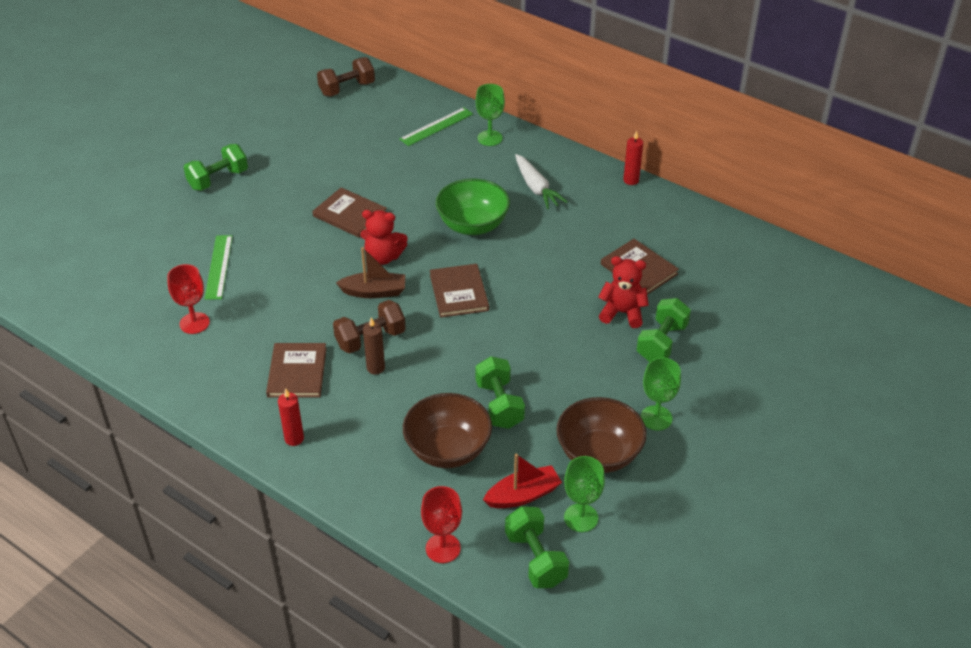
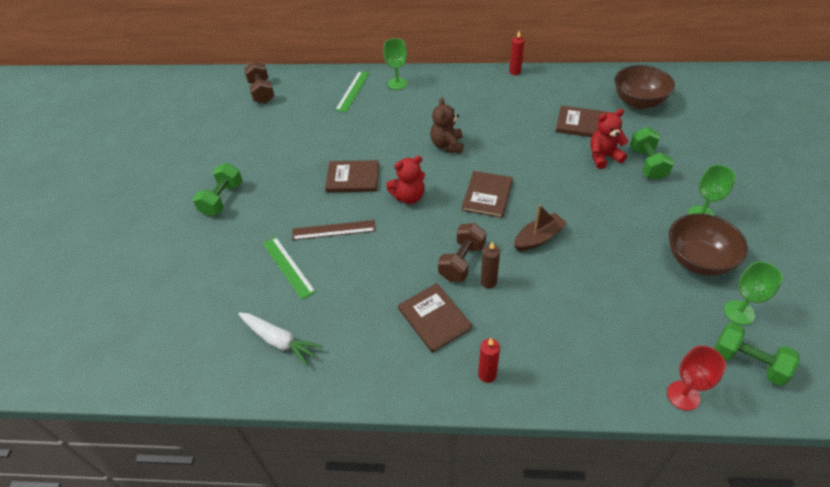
camera: 30 degrees left, 5 degrees up
(194, 323) = (312, 324): red goblet -> none
(287, 254) = (334, 230): none -> brown ruler
(347, 89) = (262, 92): brown dumbbell -> brown dumbbell turned 45 degrees counterclockwise
(374, 292) = (428, 225): brown boat -> brown boat (538, 238)
(448, 450) = (603, 315): brown bowl -> brown bowl (638, 101)
(459, 292) = (487, 196): brown book -> brown book turned 60 degrees clockwise
(473, 225) = (447, 145): green bowl -> brown teddy bear
(499, 405) = (599, 261): green dumbbell -> none
(523, 495) = (687, 319): red boat -> none
(536, 188) = (462, 102): white carrot -> white carrot (279, 341)

